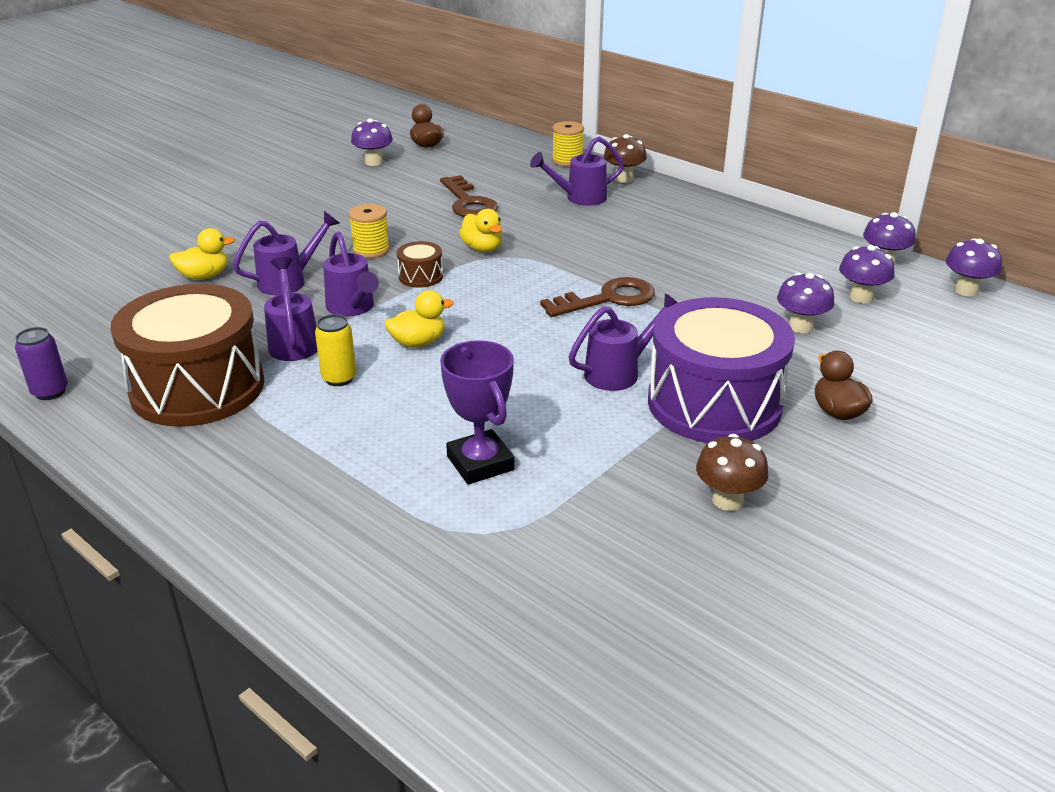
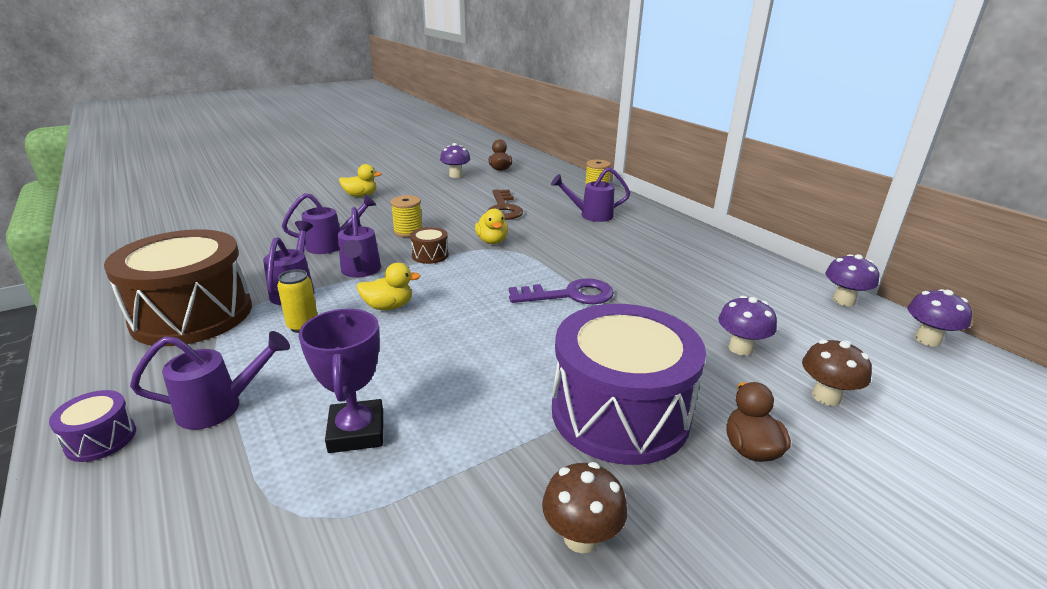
camera: 15 degrees right, 5 degrees down
(50, 392) = (90, 300): purple can -> none
(204, 276) = (277, 233): yellow duck -> yellow duck (360, 195)
(229, 516) = (101, 439): none -> purple drum
(607, 299) = (569, 295): brown key -> purple key
(620, 372) = (544, 363): purple watering can -> purple watering can (221, 407)
(623, 179) = (633, 206): brown mushroom -> brown mushroom (826, 397)
(861, 297) = (812, 329): purple mushroom -> none

